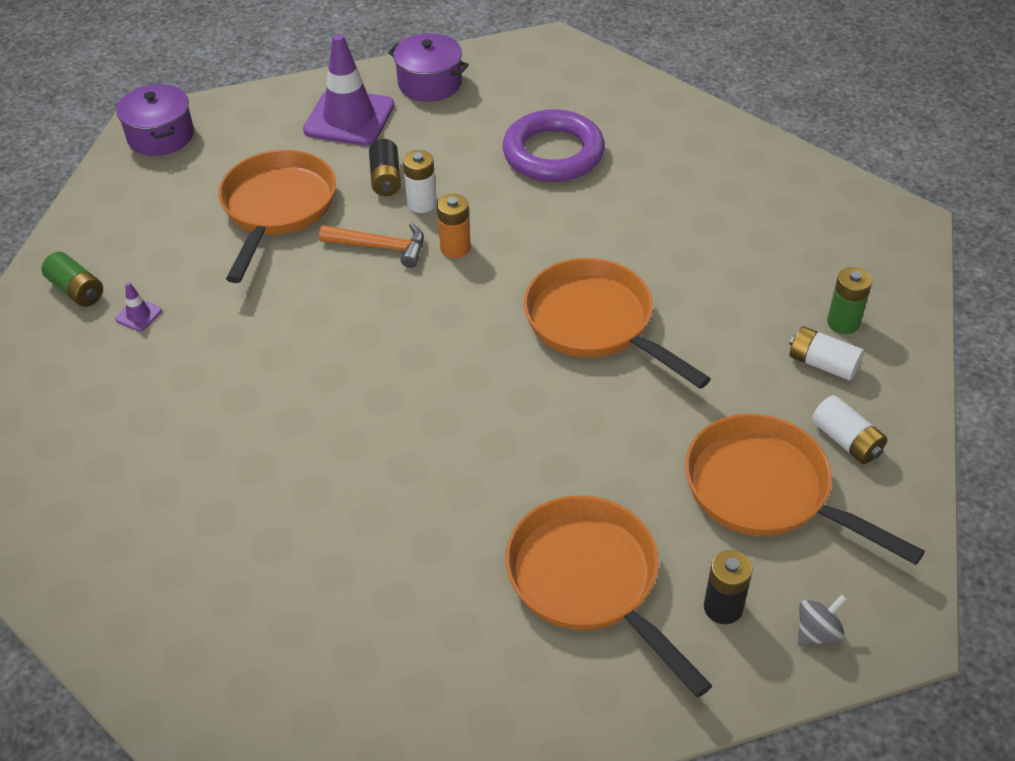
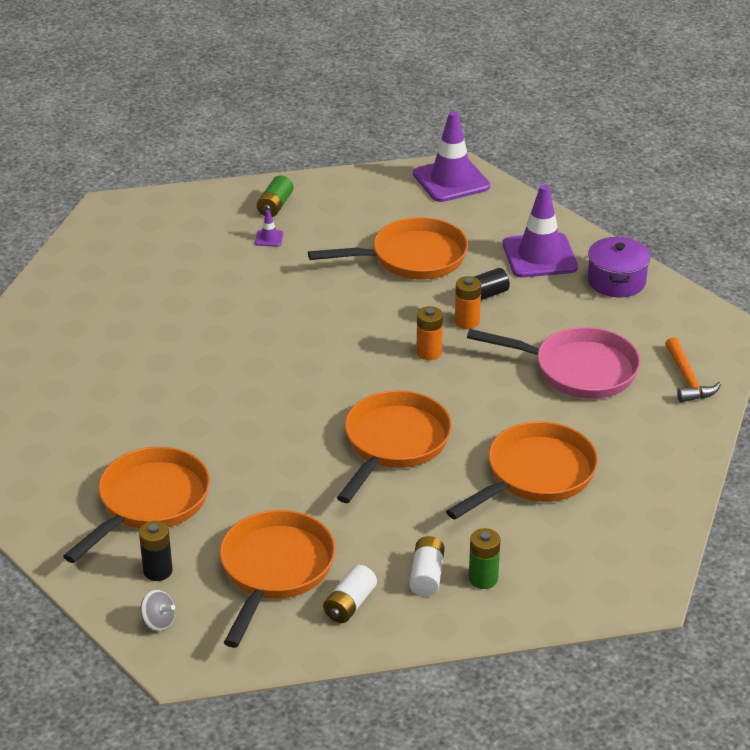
camera: 65 degrees right, 10 degrees down
(161, 136) = (451, 180): purple pot -> purple traffic cone
(381, 247) = (405, 317): orange hammer -> orange hammer (687, 379)
(422, 203) = (467, 322): white battery -> orange battery
(553, 153) = (578, 370): purple ring -> pink pan
(700, 235) = (535, 475): none -> orange pan

